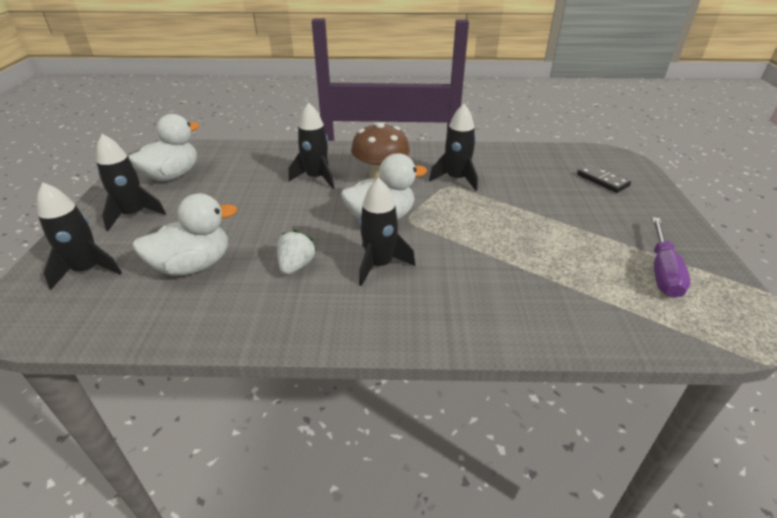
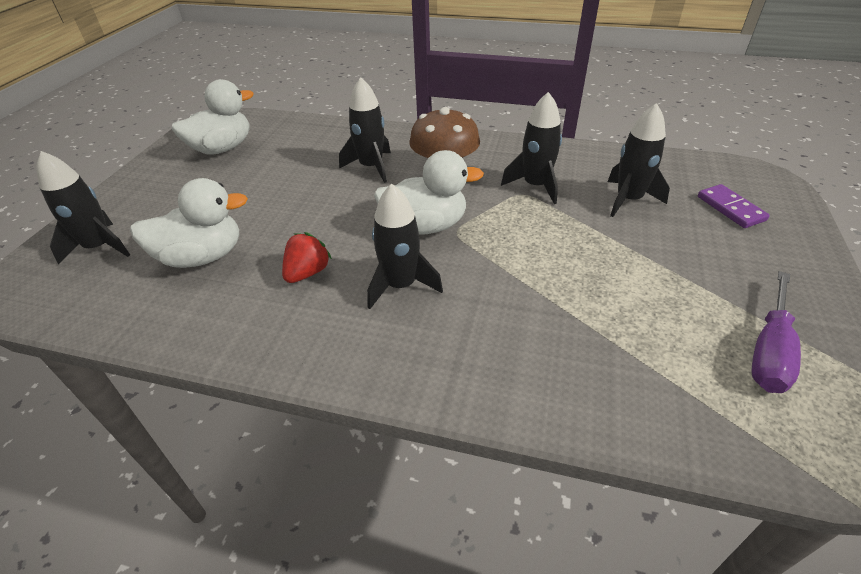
camera: 15 degrees right, 5 degrees up
(134, 214) = (167, 189): black rocket -> black rocket (628, 200)
(296, 266) = (307, 273): white strawberry -> red strawberry
(602, 180) = (730, 208): black domino -> purple domino

